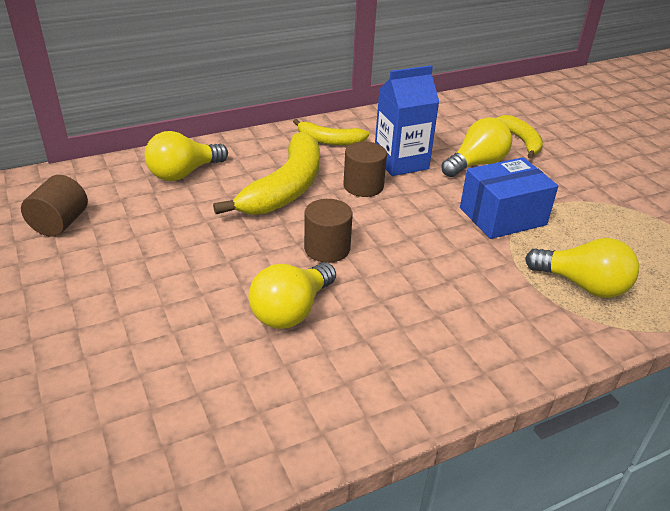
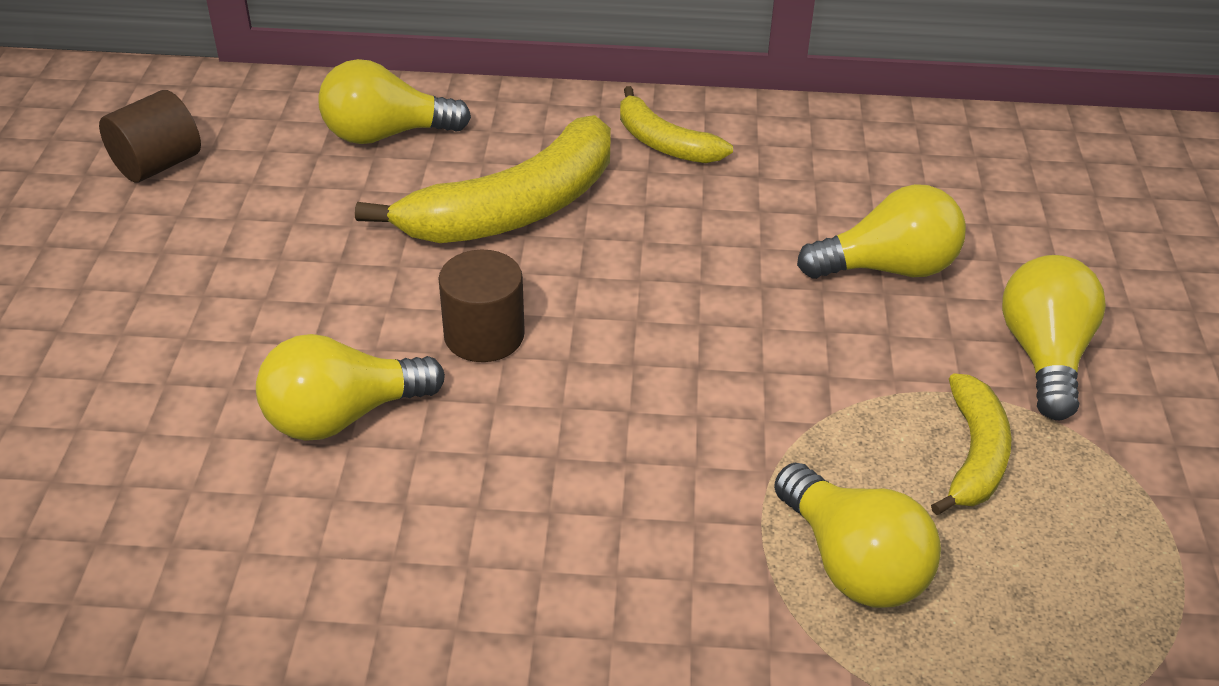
camera: 30 degrees right, 5 degrees up
(363, 186) = (643, 245): brown cylinder -> none
(401, 162) = (750, 221): blue carton -> none
(502, 216) = (835, 384): blue box -> none
(521, 141) = (1027, 249): yellow banana -> yellow banana (974, 455)
(568, 179) = (1044, 356): none -> yellow light bulb

